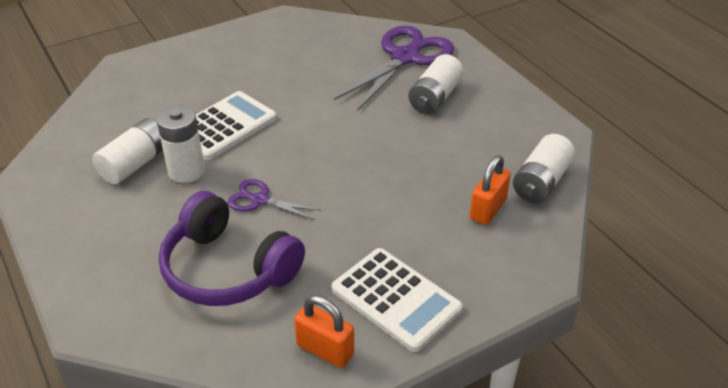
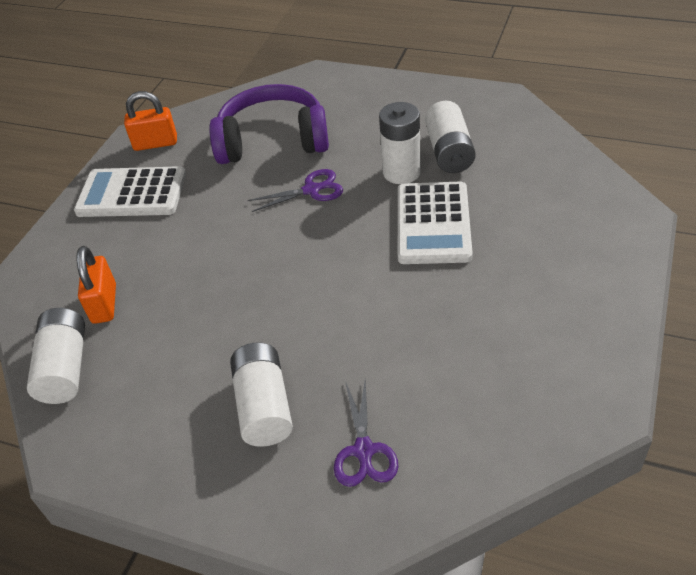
camera: 145 degrees right, 5 degrees up
(405, 57) = (364, 450): purple scissors -> purple scissors, size x0.50

